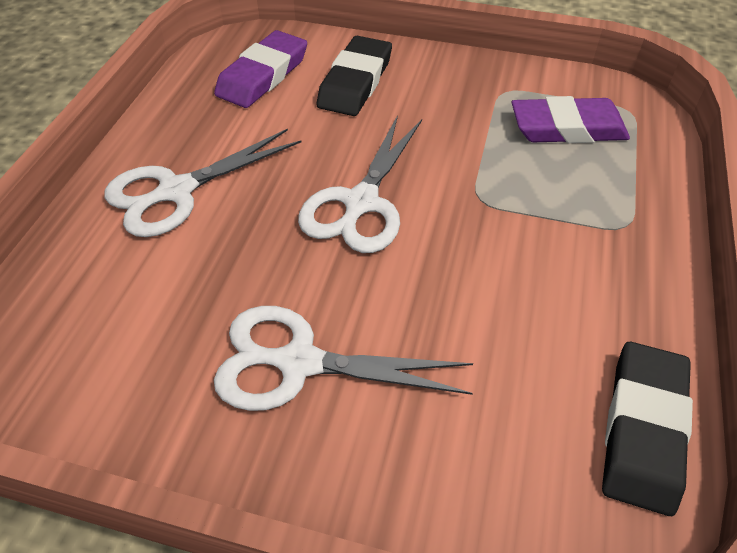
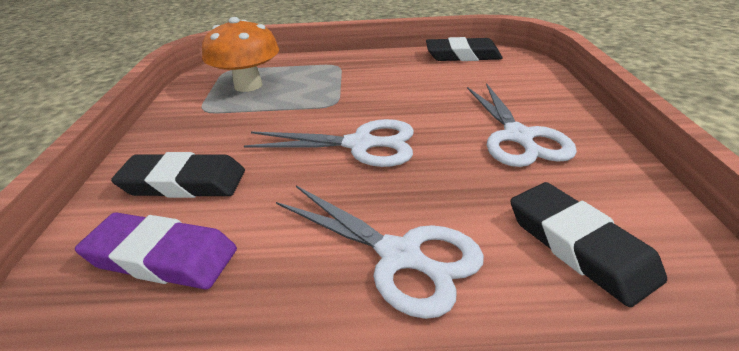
camera: 105 degrees left, 15 degrees down
(100, 313) = (579, 246): none -> black eraser
(567, 128) = (248, 85): purple eraser -> orange mushroom

